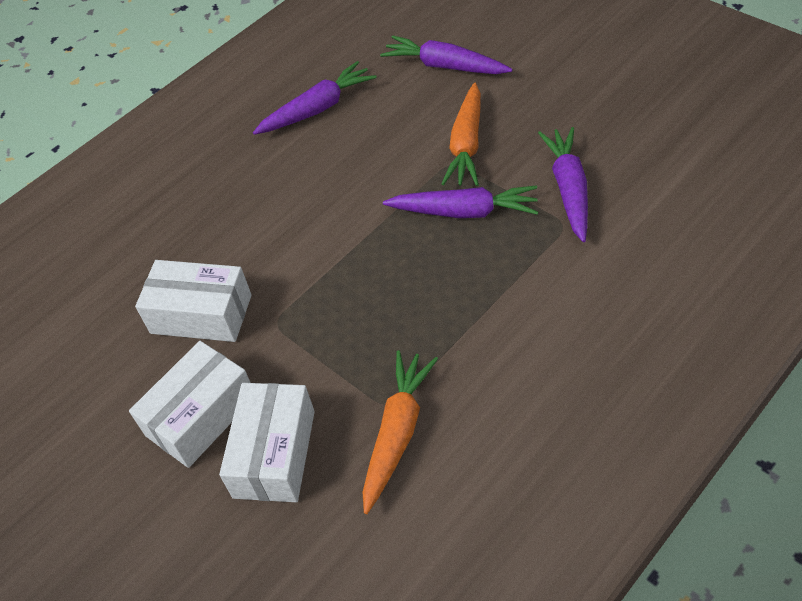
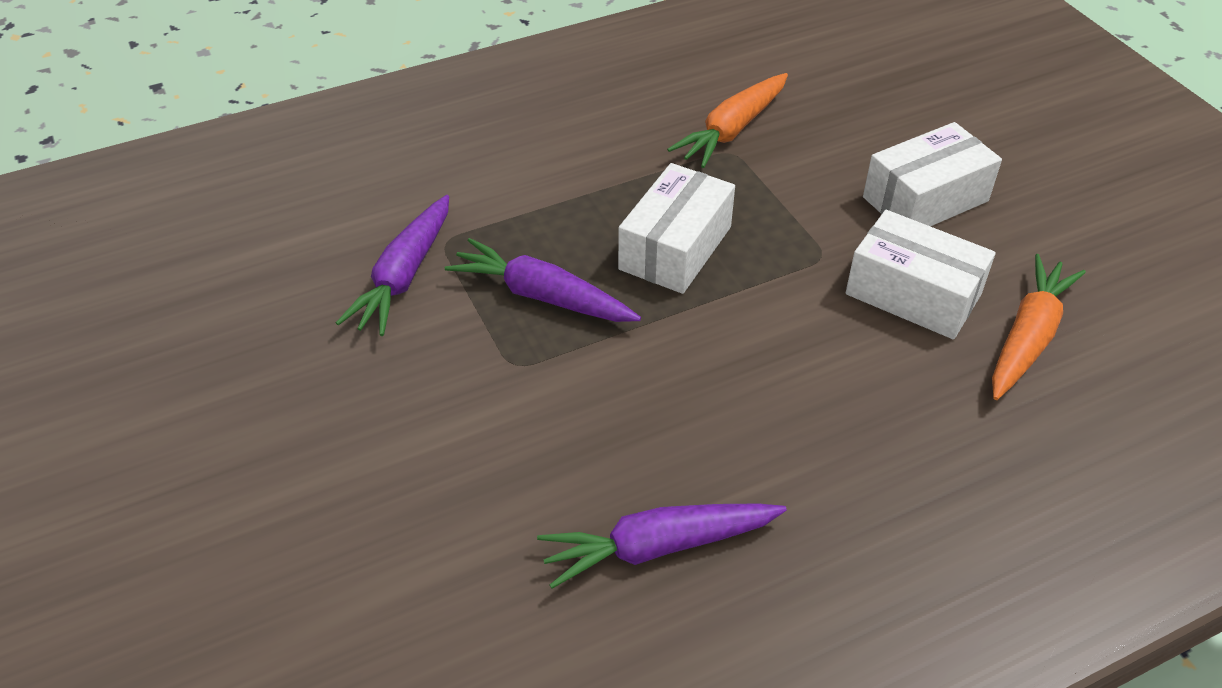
camera: 165 degrees left, 5 degrees down
(274, 454) = (854, 150): white box -> white box (675, 248)
(445, 66) = (407, 541): purple carrot -> none
(466, 144) = (476, 384): orange carrot -> orange carrot (1027, 337)

